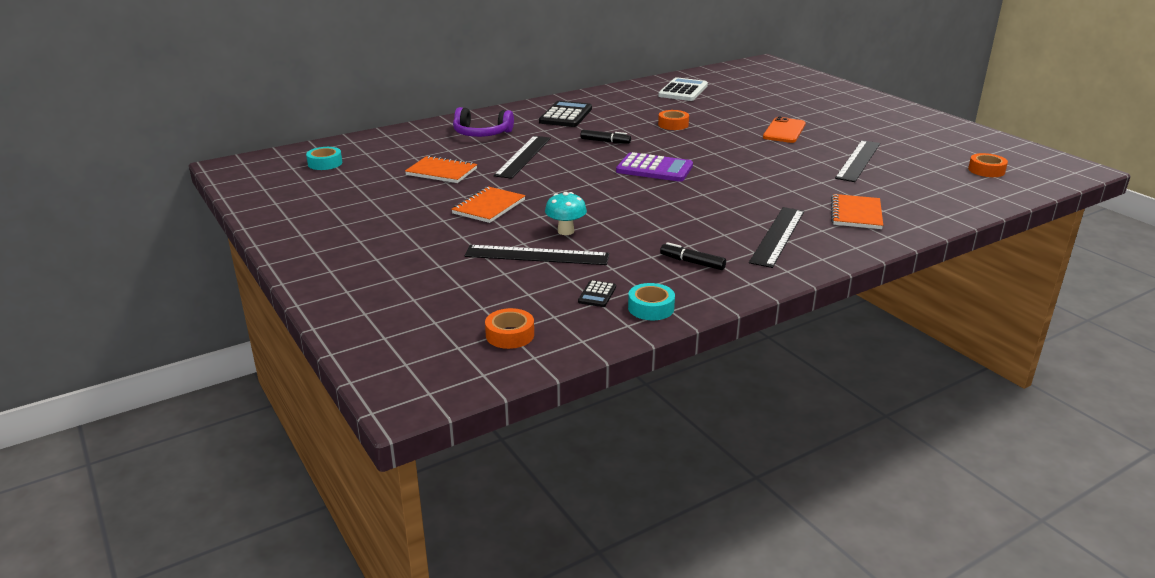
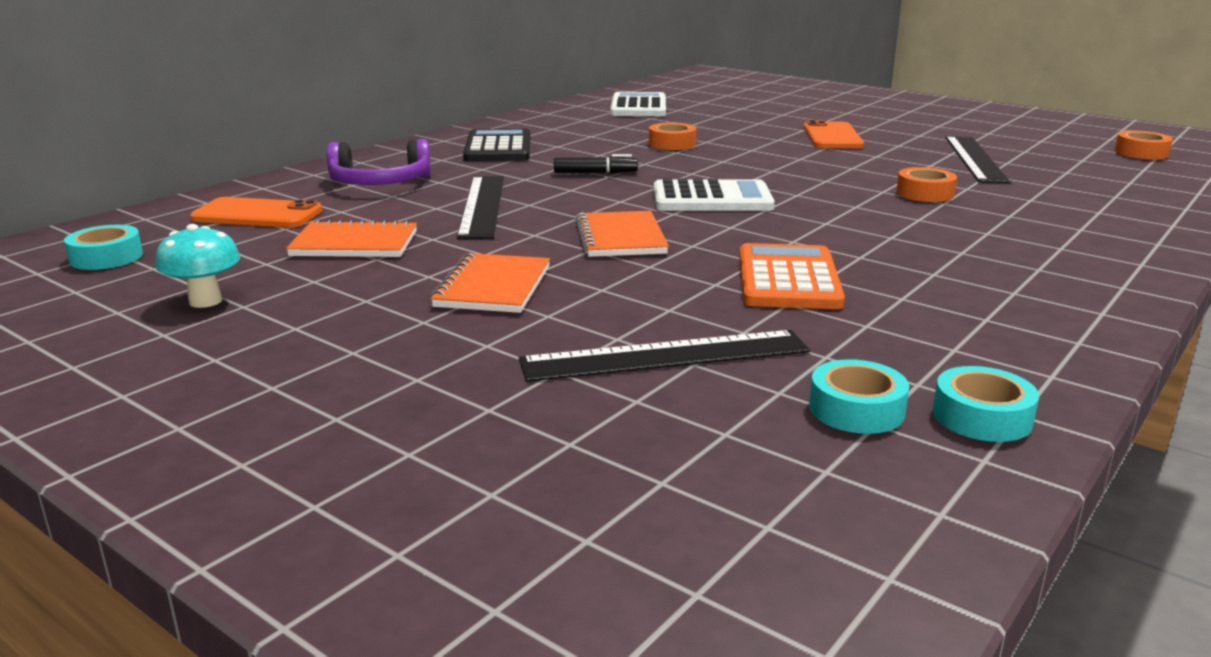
camera: 20 degrees left, 5 degrees down
(406, 147) = (257, 214): none -> orange phone
(510, 335) = (782, 534): orange tape -> orange tape (925, 193)
(565, 231) = (673, 307): turquoise mushroom -> turquoise mushroom (205, 301)
(597, 294) = (856, 409): black calculator -> turquoise tape
(640, 225) = (788, 279): none -> orange calculator
(654, 169) = (712, 199): purple calculator -> white calculator
(692, 262) = (944, 324): black marker -> none
(777, 236) = (1014, 265): black ruler -> none
(856, 214) = (1072, 221): orange notebook -> orange notebook (620, 238)

